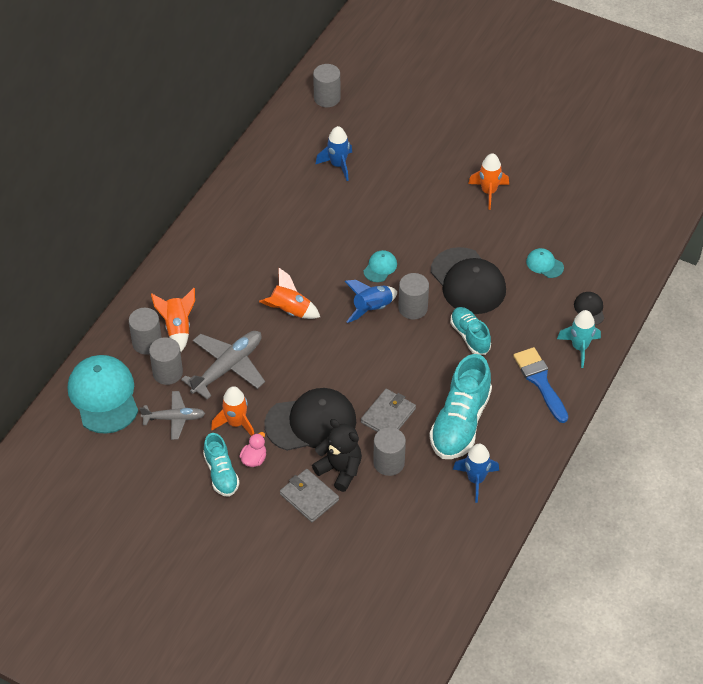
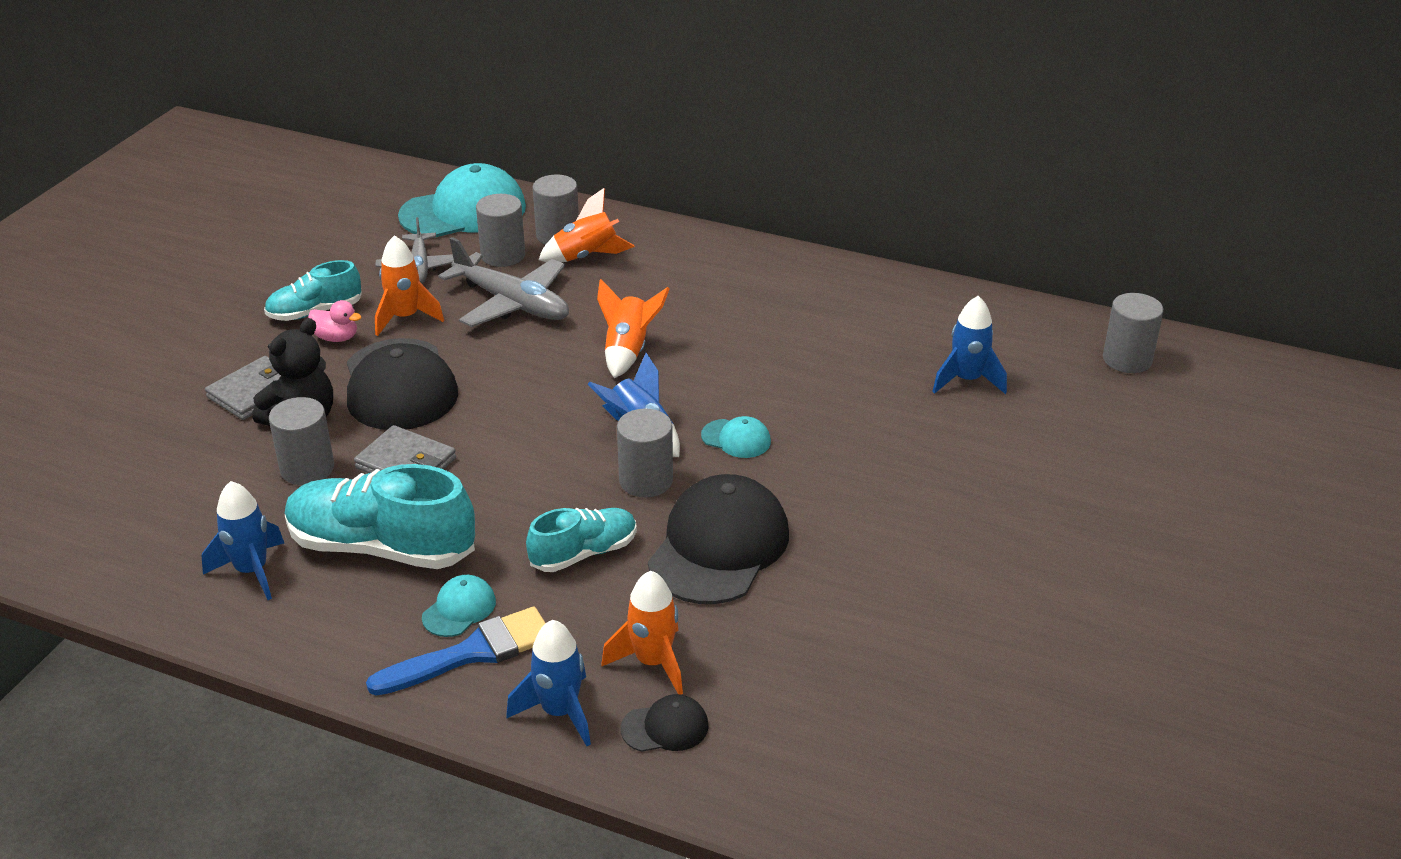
camera: 85 degrees right, 15 degrees down
(468, 281) = (719, 546): black cap -> black cap turned 150 degrees clockwise
(488, 192) = (961, 568): orange rocket -> orange rocket (653, 662)
(544, 264) = (781, 654): turquoise cap -> turquoise cap (459, 609)
(579, 347) = (559, 712): turquoise rocket -> blue rocket

